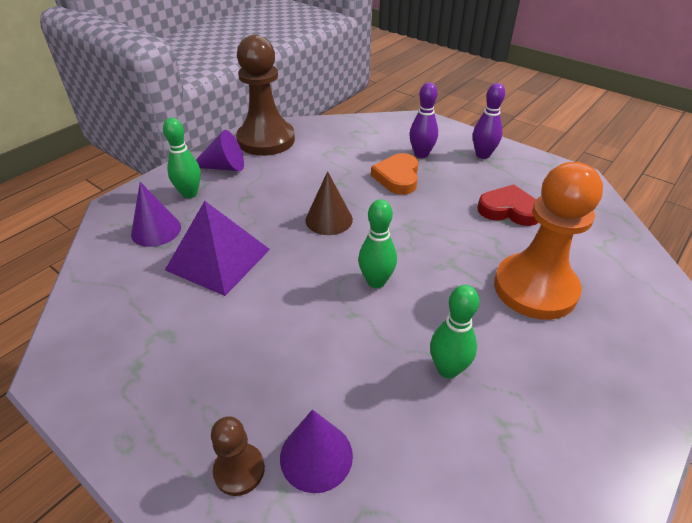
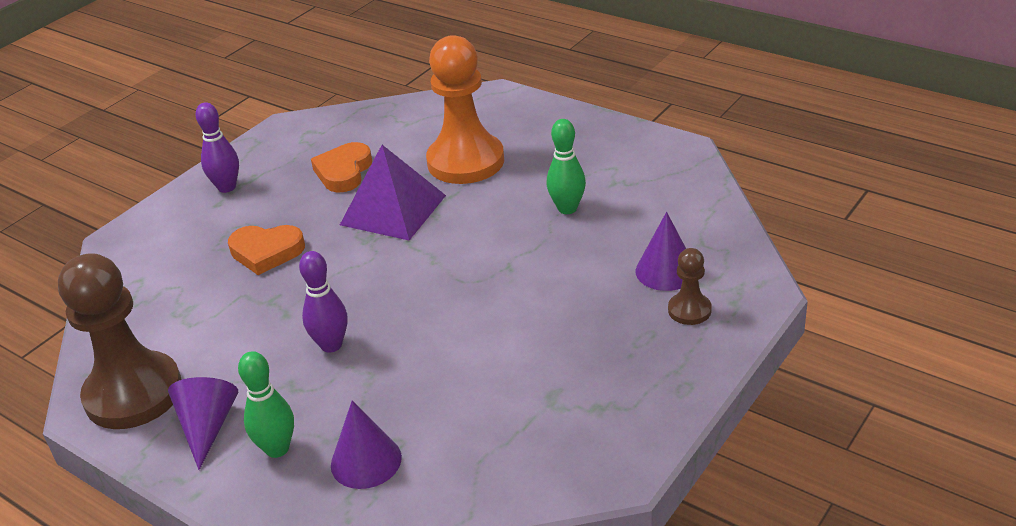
camera: 90 degrees left, 5 degrees down
(218, 259) = (427, 383): purple pyramid -> purple pyramid (393, 210)
(329, 219) = (352, 301): brown cone -> none
(376, 281) = (461, 255): green bowling pin -> none
(421, 154) = (214, 235): purple bowling pin -> purple bowling pin (331, 345)
(509, 210) = (344, 172): red heart -> orange heart

